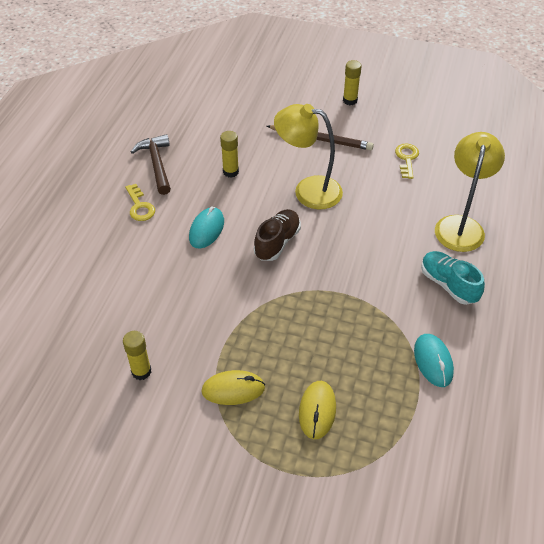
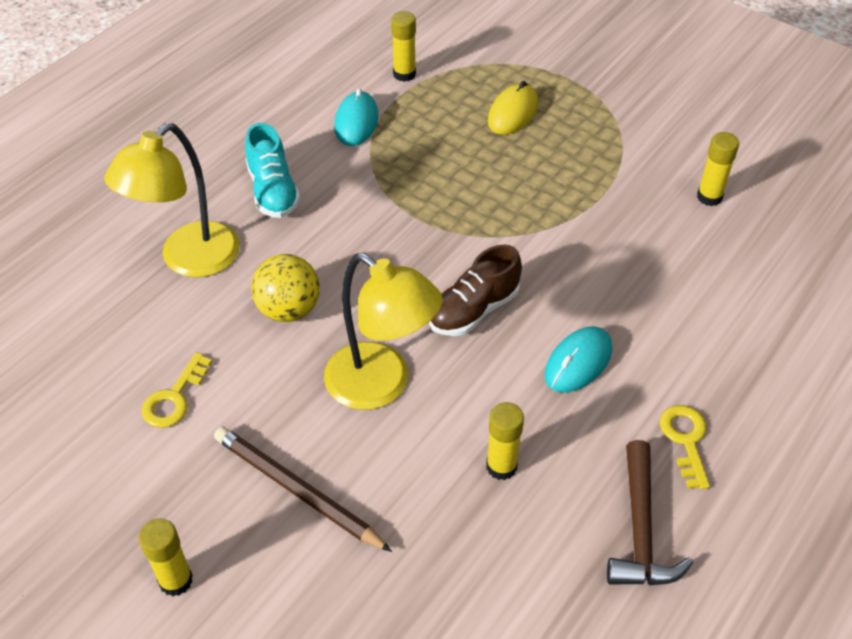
camera: 160 degrees left, 0 degrees up
(233, 389) = (600, 153): yellow mouse -> none
(382, 214) = (288, 309): none -> yellow ball
(427, 427) = (404, 74): none -> yellow glue stick

